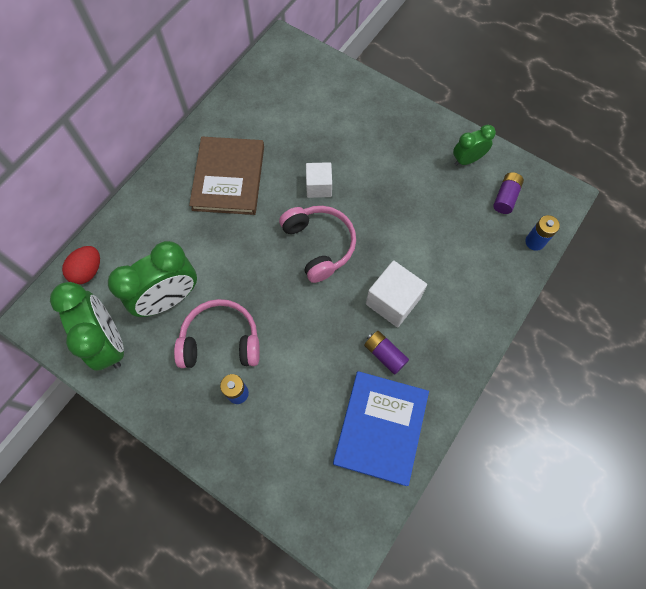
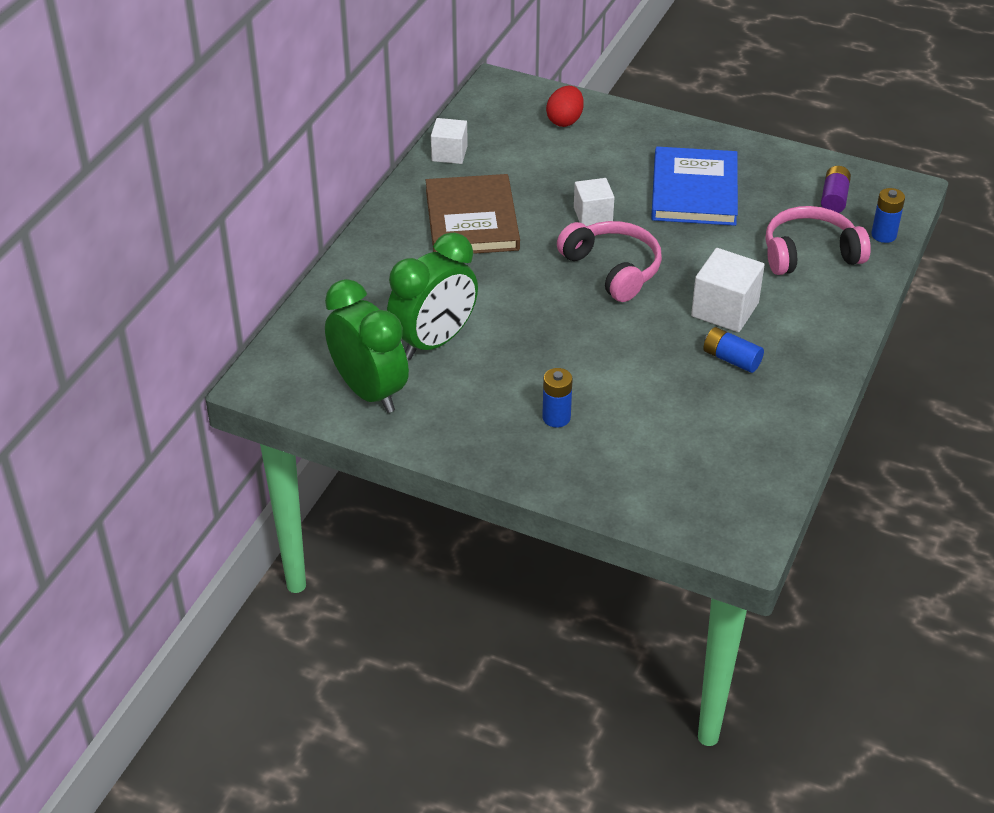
camera: 10 degrees left, 25 degrees down
(88, 271) = (316, 328): red egg -> red egg (565, 120)
(221, 341) = (516, 372): pink headphones -> pink headphones (810, 253)
(230, 108) = (449, 153): none -> white cube
(381, 428) = (749, 426): blue book -> blue book (694, 191)
(385, 354) = (731, 359): purple battery -> blue battery
(467, 160) = (774, 169): green clock -> none

